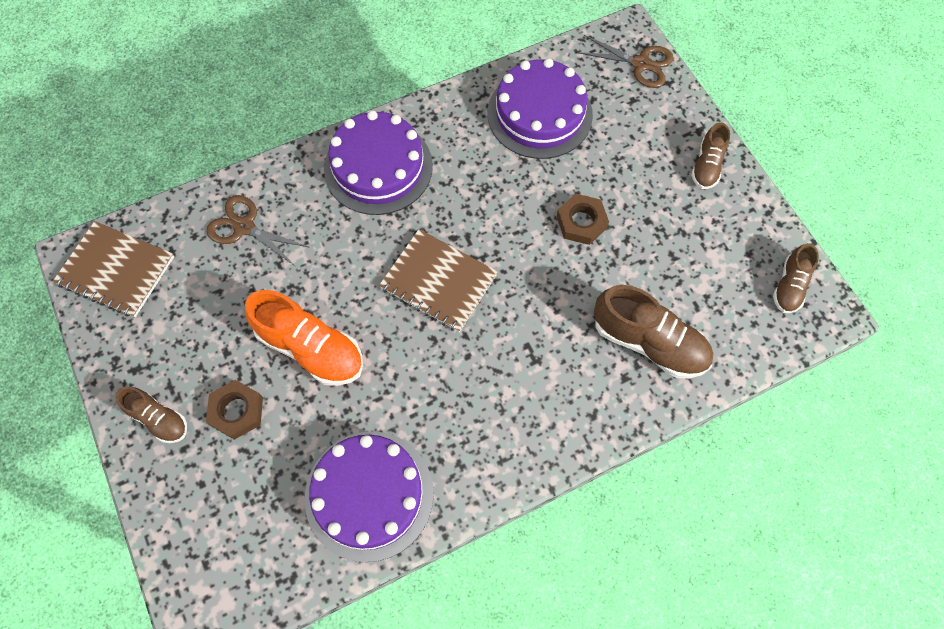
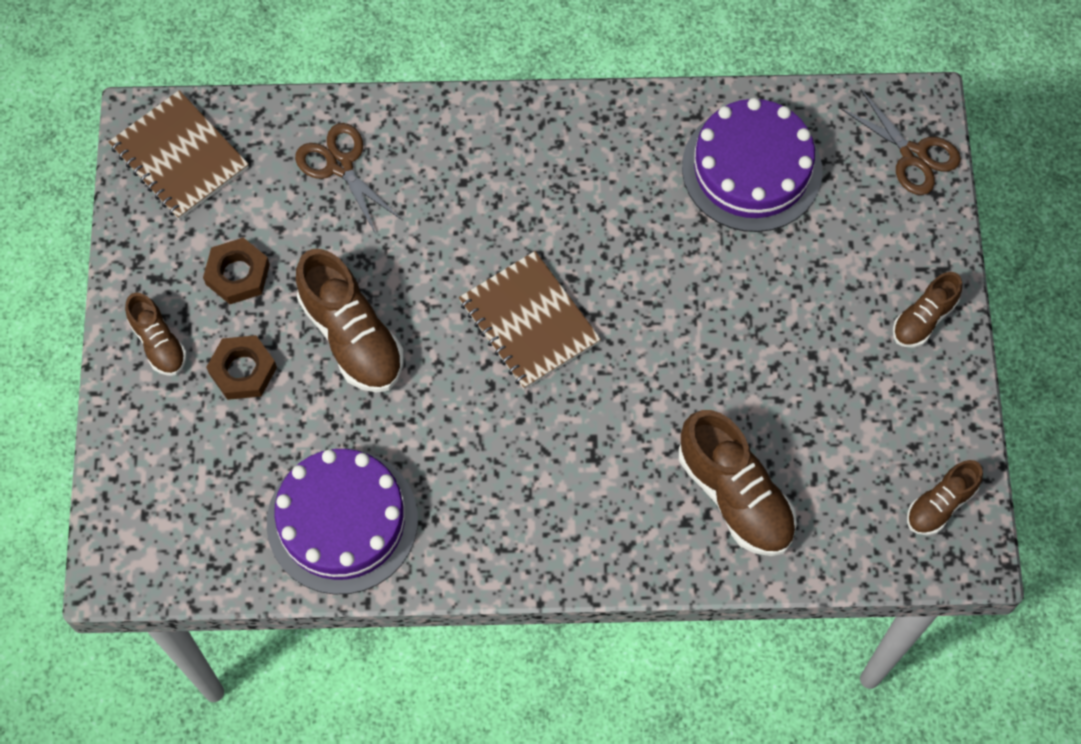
camera: 25 degrees right, 0 degrees up
(311, 348) = (352, 336): orange shoe -> brown shoe
(378, 167) = (525, 156): purple cake -> none
(581, 222) = (731, 323): brown nut -> brown nut (238, 274)

